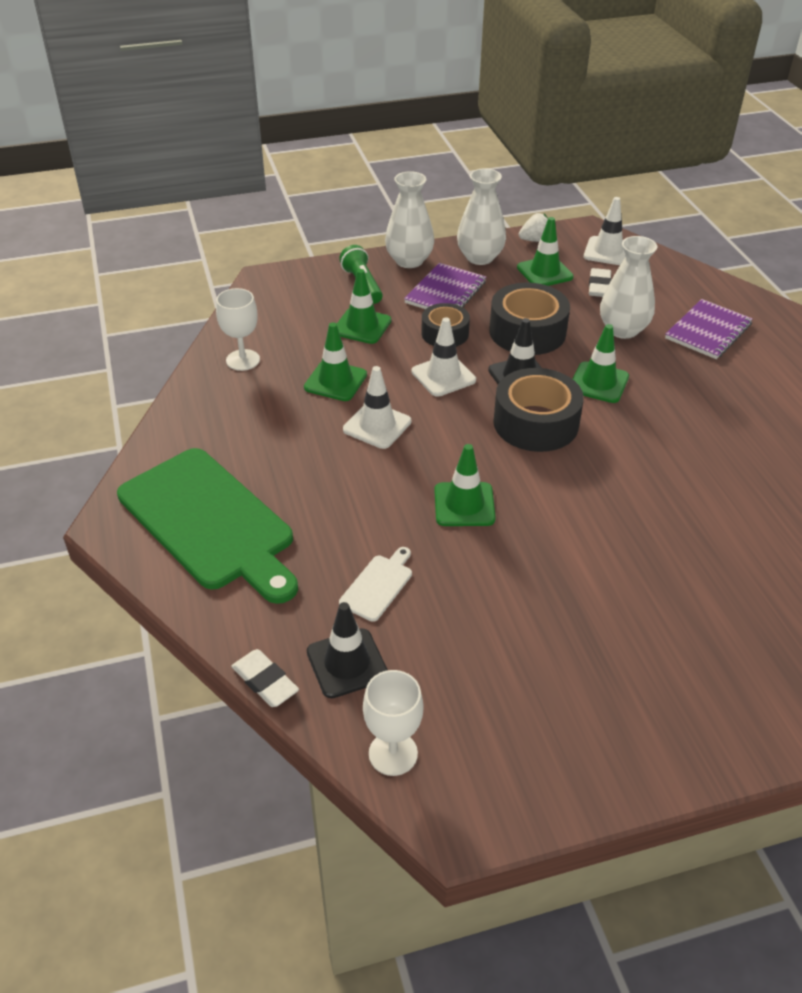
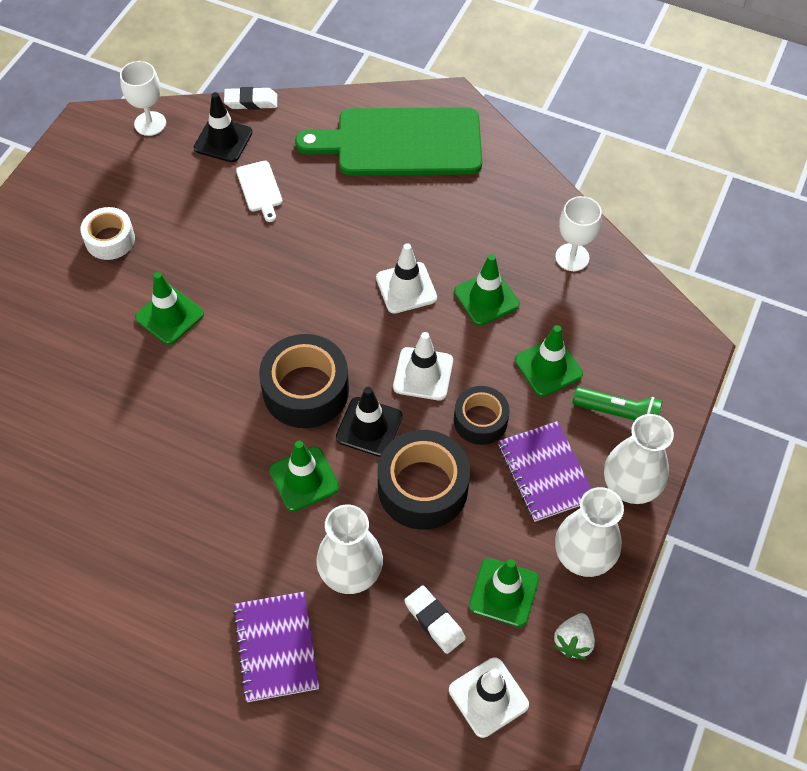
camera: 130 degrees right, 15 degrees up
(464, 504) = (275, 279): green traffic cone -> green traffic cone (169, 316)
(571, 655) = (110, 240): none -> white tape

